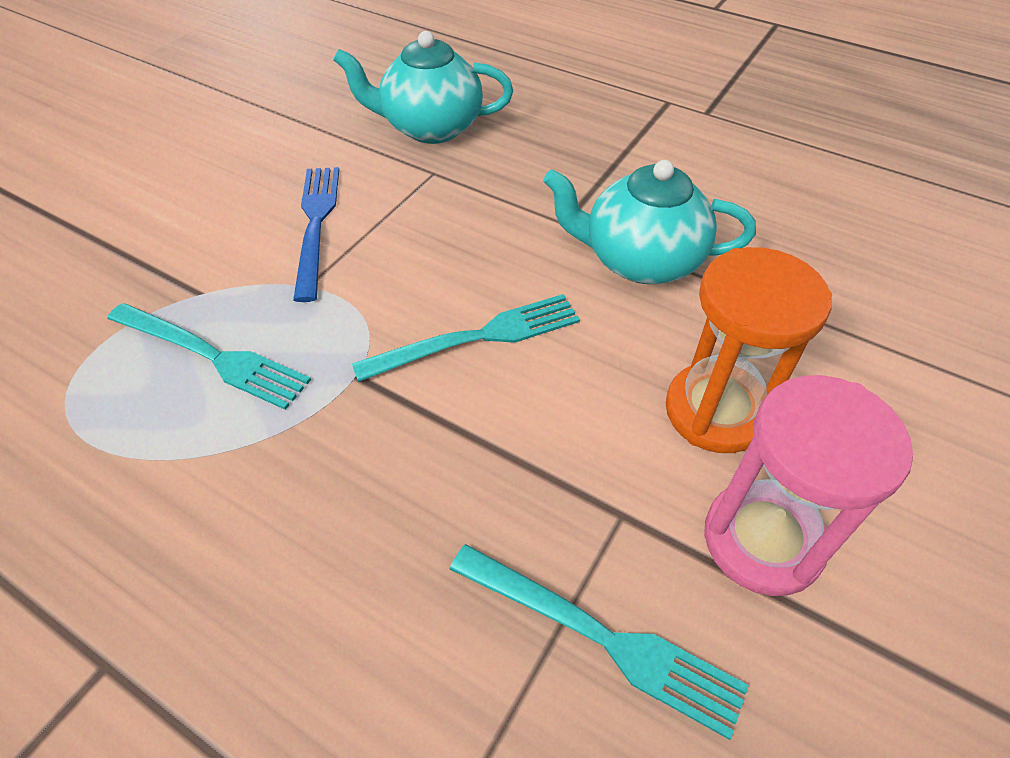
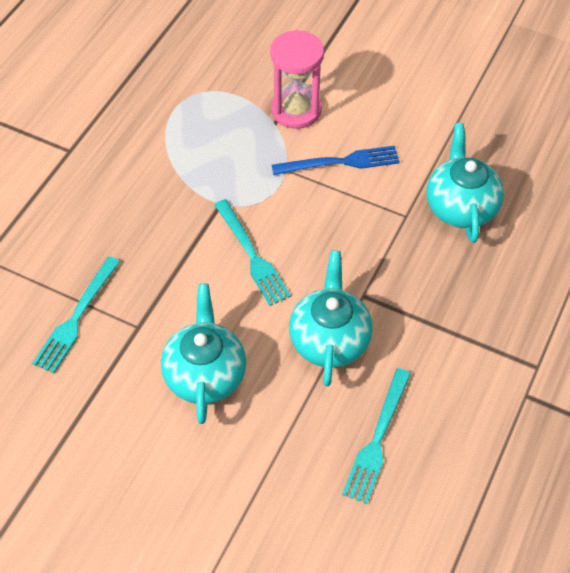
camera: 85 degrees right, 5 degrees up
(212, 356) = (229, 141): turquoise fork -> turquoise fork (377, 439)
(716, 411) = (205, 374): orange hourglass -> turquoise teapot
(762, 540) = (124, 388): pink hourglass -> pink hourglass (296, 110)

